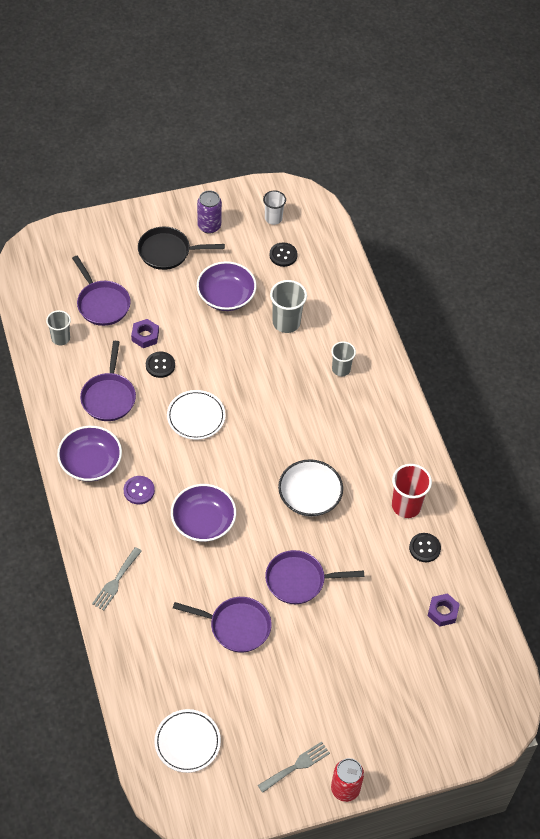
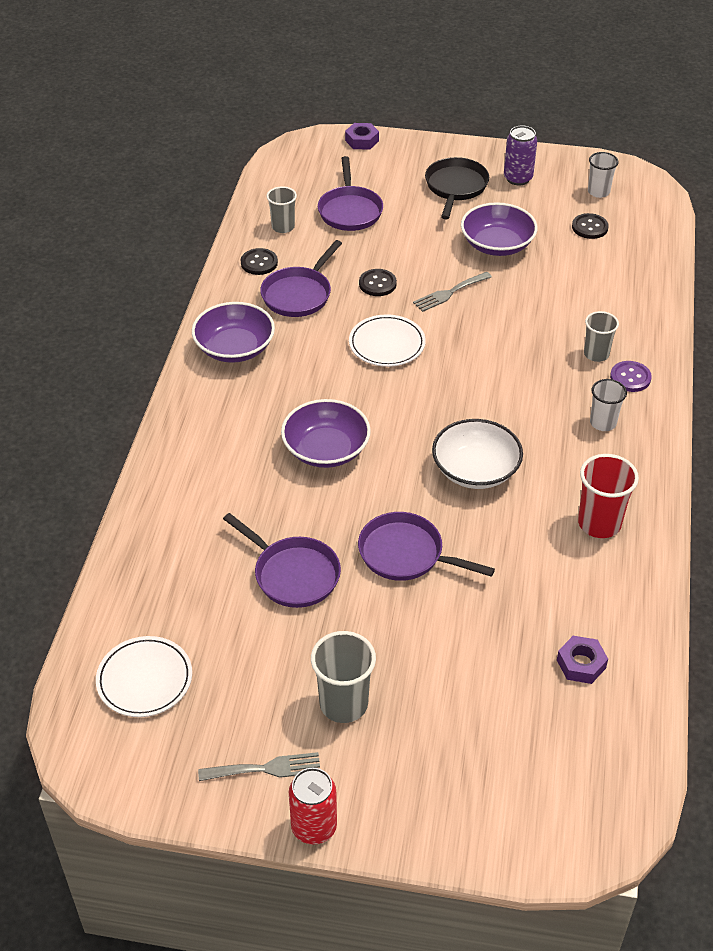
camera: 30 degrees right, 10 degrees down
(116, 581) = (180, 472): grey fork -> grey fork (449, 293)
(139, 490) = (271, 392): purple button -> purple button (630, 378)
(145, 336) = (378, 253): purple nut -> purple nut (362, 140)
(168, 252) = (455, 187): black pan -> black pan turned 75 degrees clockwise
(286, 322) = (554, 289): grey cup -> grey cup (343, 704)
(372, 425) = (603, 423): none -> white cup
(424, 548) = (597, 580): black button -> black button (259, 263)

